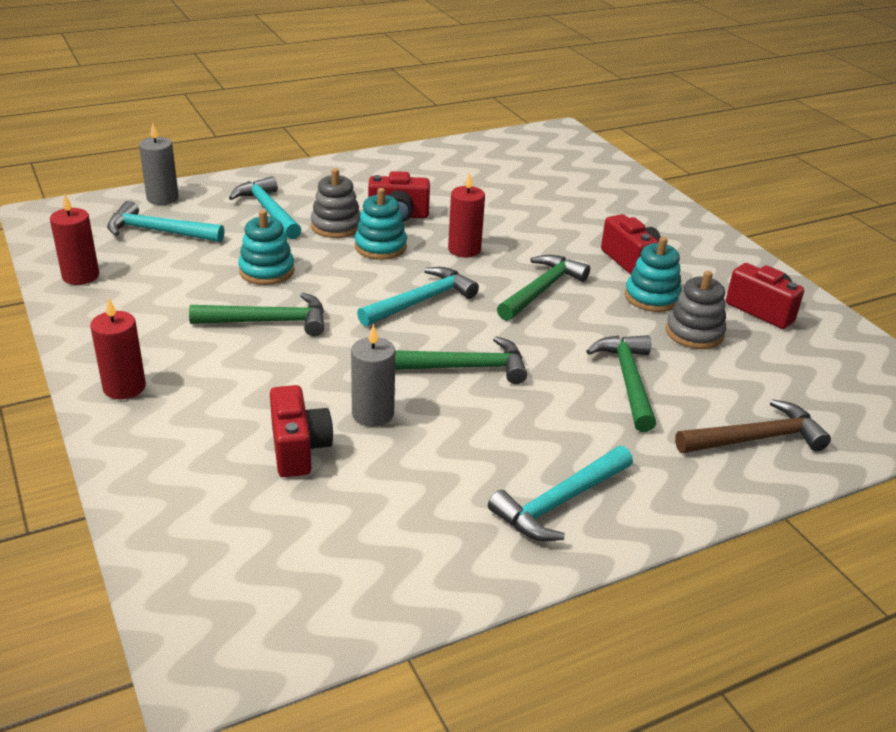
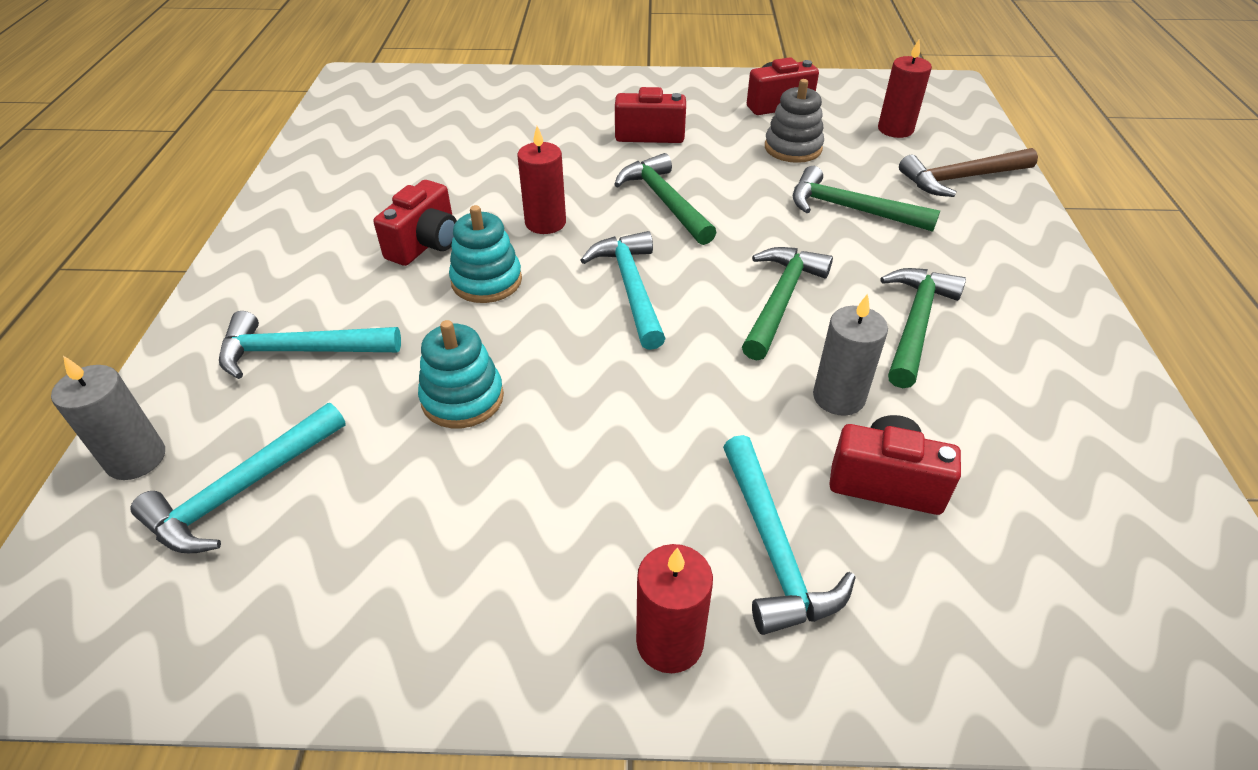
camera: 60 degrees left, 10 degrees up
(81, 276) = (295, 633): red candle -> red candle (895, 129)
(268, 321) = (591, 432): green hammer -> green hammer (915, 324)
(336, 226) = (403, 301): grey stacking toy -> none
(560, 503) = (1027, 315): turquoise hammer -> turquoise hammer (773, 548)
(652, 297) = (721, 147): turquoise stacking toy -> none
(755, 438) = (961, 179): brown hammer -> brown hammer turned 120 degrees counterclockwise

